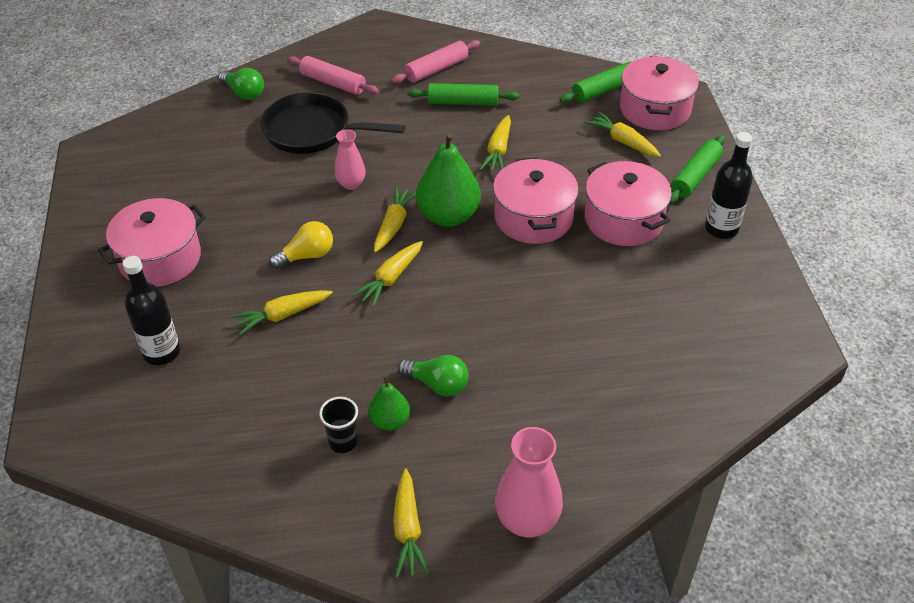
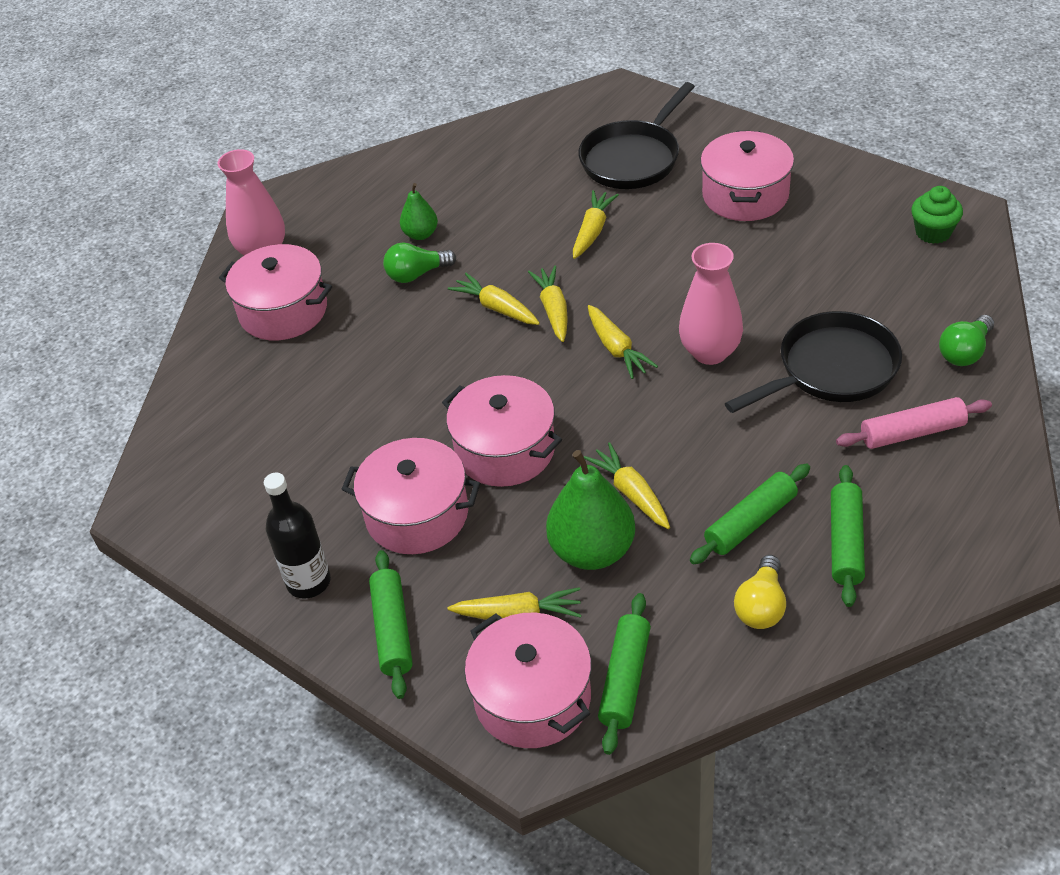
camera: 140 degrees right, 0 degrees up
(130, 152) = (933, 232): none -> green cupcake
(162, 352) = (633, 158): black bottle -> black pan
(244, 93) = (964, 352): green light bulb -> green light bulb turned 45 degrees counterclockwise
(307, 256) = (644, 276): yellow light bulb -> yellow light bulb (761, 606)
(343, 442) = (436, 205): black cup -> none
(351, 184) = (710, 352): pink vase -> pink vase, size x1.62
(408, 530) = (335, 199): yellow carrot -> yellow carrot (496, 308)
(436, 69) = (845, 542): pink rolling pin -> green rolling pin
(448, 216) = (582, 391): green pear -> green pear (592, 550)
(567, 437) = (283, 311): none -> pink pot

